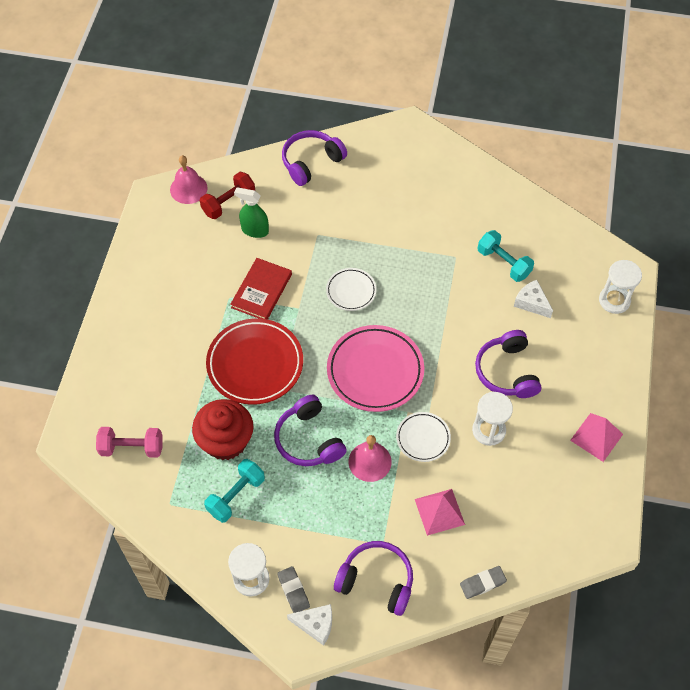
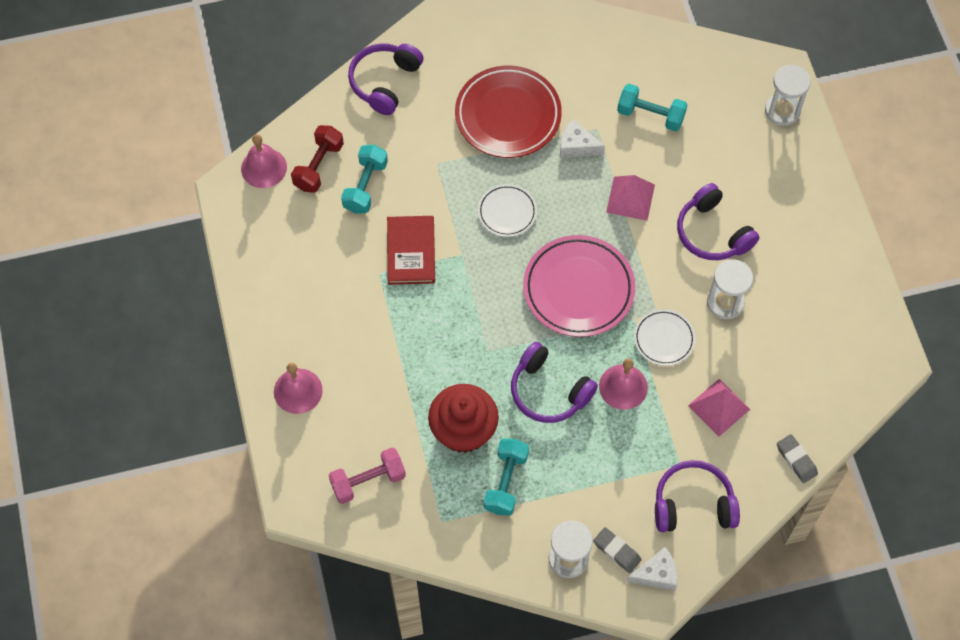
camera: 25 degrees left, 5 degrees up
(119, 358) = (298, 391): none -> pink bell
(254, 230) = (365, 186): green spray bottle -> turquoise dumbbell
(255, 364) = (448, 335): red plate -> red plate (508, 115)
(482, 583) = (796, 460): grey eraser -> grey eraser turned 75 degrees counterclockwise
(531, 303) = (700, 148): white cheese -> white cheese (577, 146)
(596, 437) = (833, 263): pink pyramid -> pink pyramid (630, 198)

